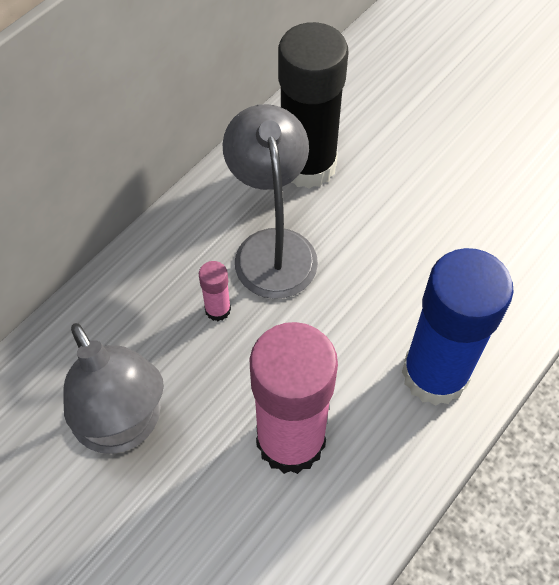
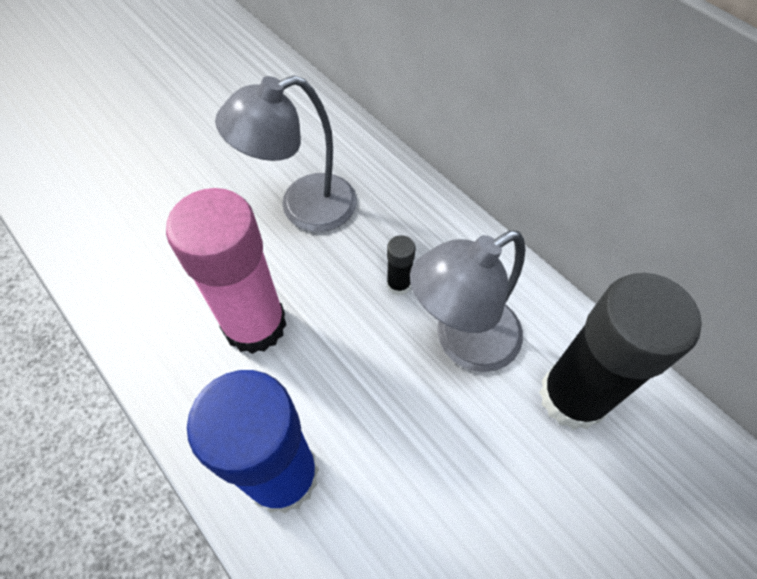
camera: 100 degrees right, 0 degrees up
(218, 309) = (398, 284): pink glue stick -> black glue stick
(272, 247) = (463, 342): grey lamp -> grey lamp turned 150 degrees clockwise

